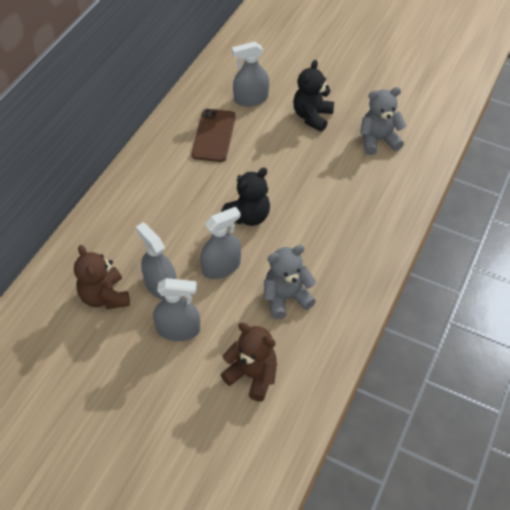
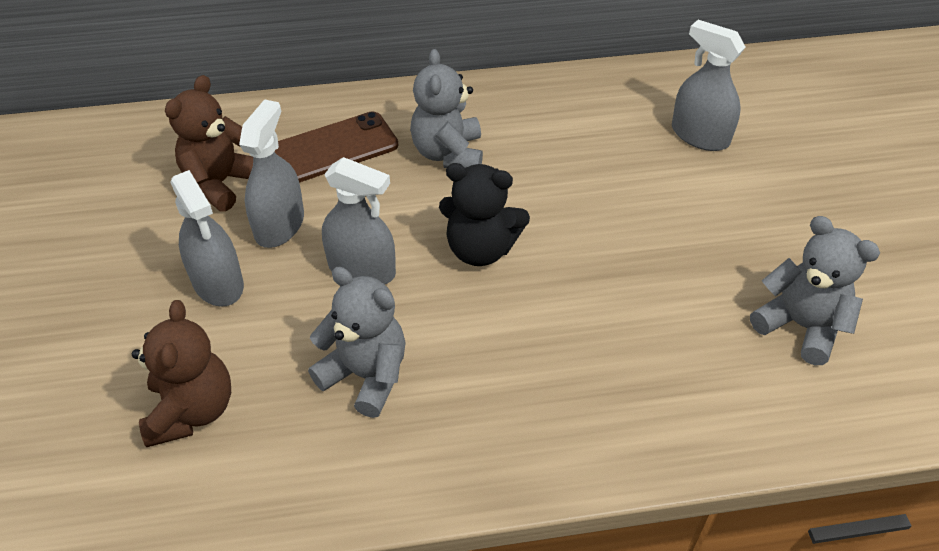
camera: 55 degrees right, 5 degrees down
(175, 193) = (448, 154): none -> grey teddy bear
(214, 135) = (588, 136): brown phone -> brown phone (334, 148)
(312, 117) = (749, 218): black teddy bear -> none

